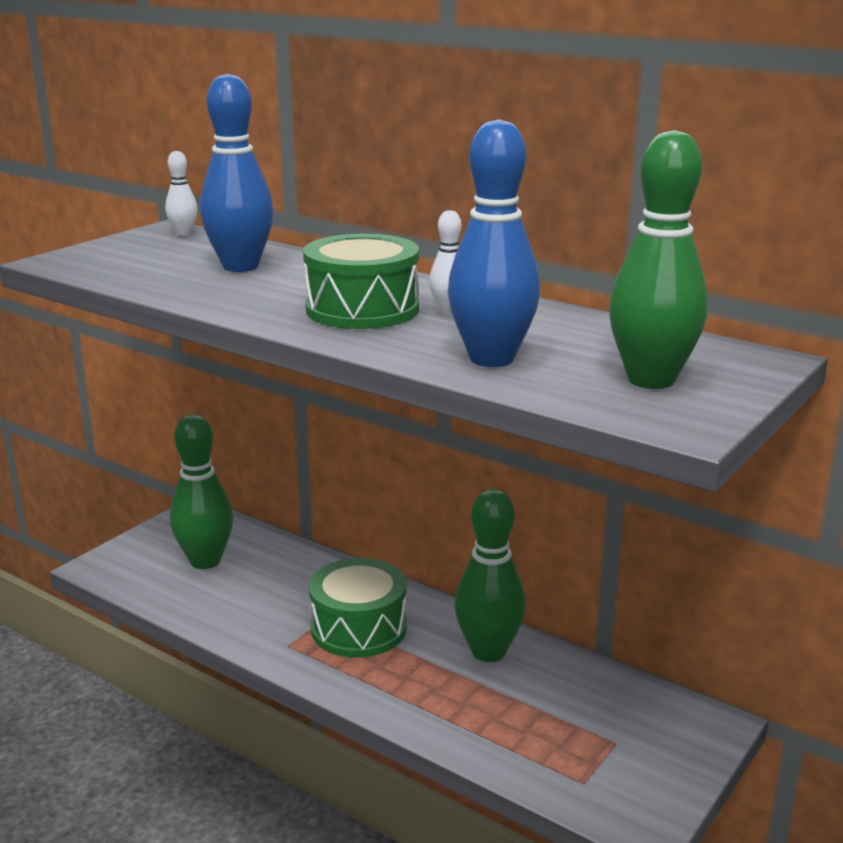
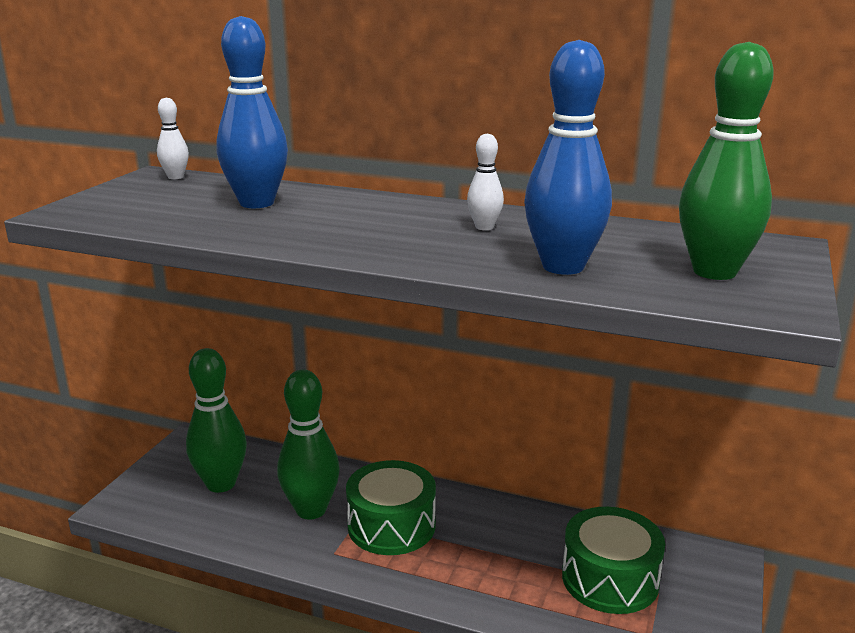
camera: 15 degrees left, 0 degrees up
(362, 309) = (406, 233): green drum -> green drum (610, 579)
(488, 651) = (514, 528): green bowling pin -> green bowling pin (311, 510)

